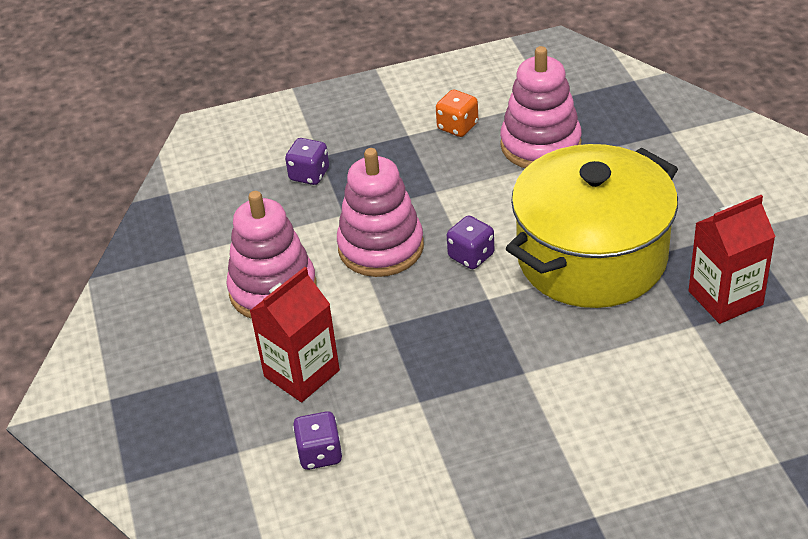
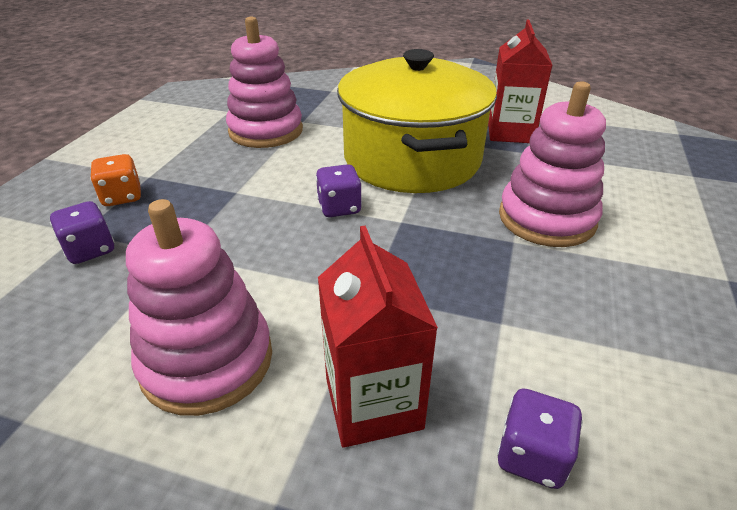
camera: 60 degrees left, 5 degrees down
(381, 247) = (258, 251): pink stacking toy -> pink stacking toy (546, 218)
(457, 126) = (184, 152): orange dice -> orange dice (122, 197)

